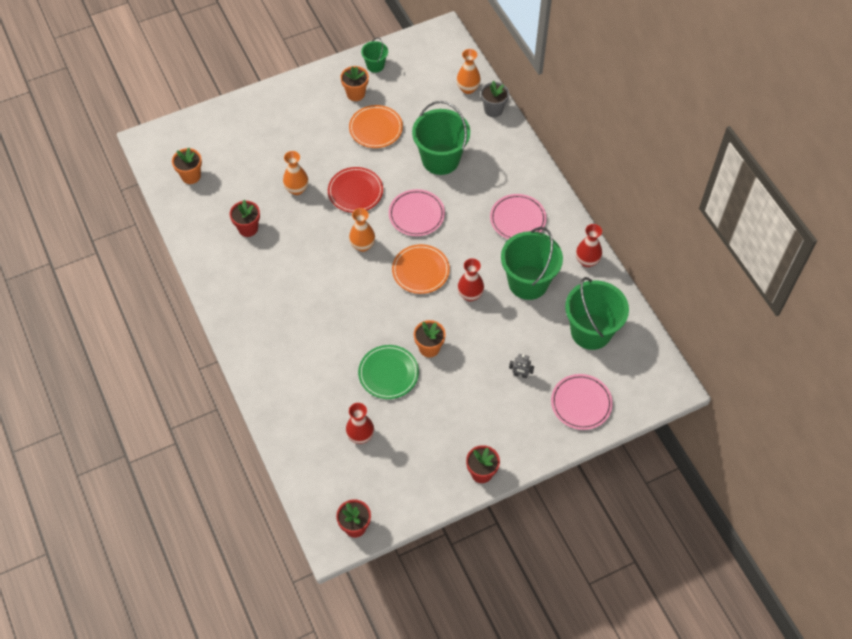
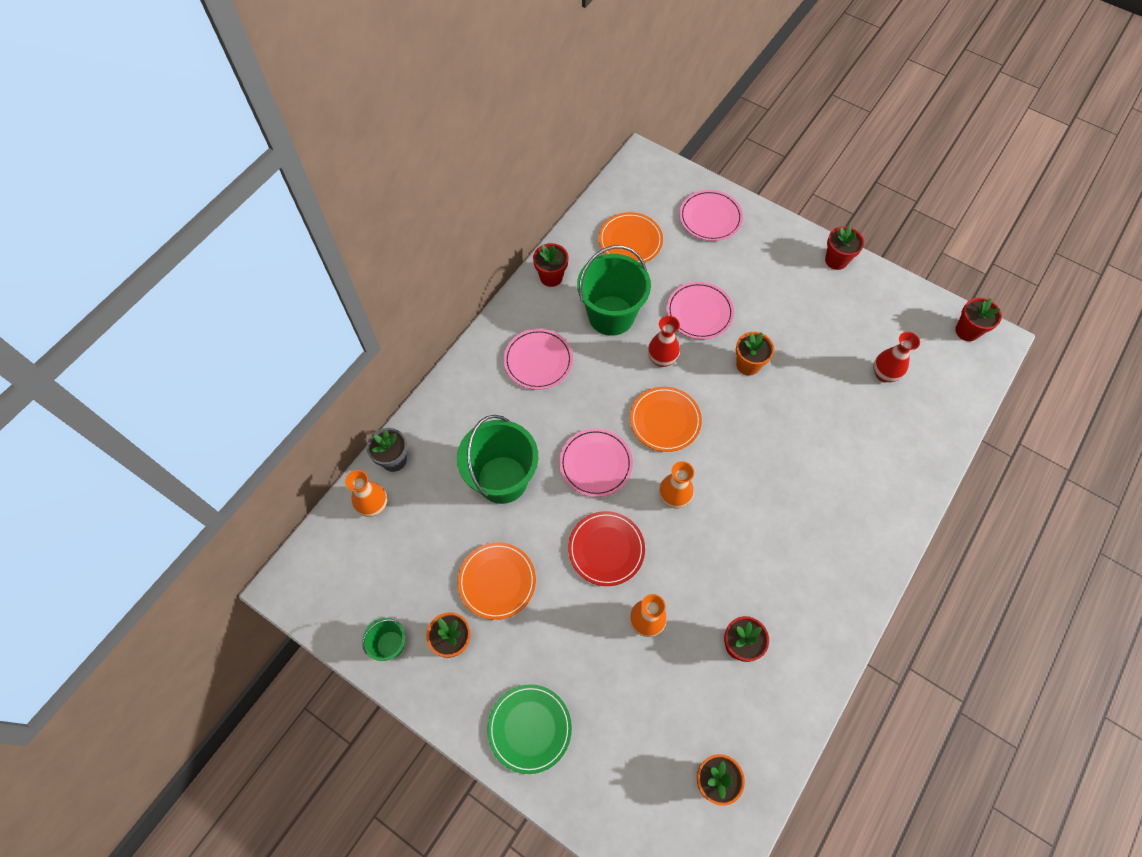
camera: 120 degrees left, 5 degrees up
(388, 373) = (802, 386): green plate -> green plate (529, 728)
(494, 342) = (699, 312): none -> pink plate
(520, 375) = (718, 275): grey robot -> none
(587, 261) = (551, 277): red vase -> red flower pot
(591, 331) = (630, 240): green bucket -> orange plate

